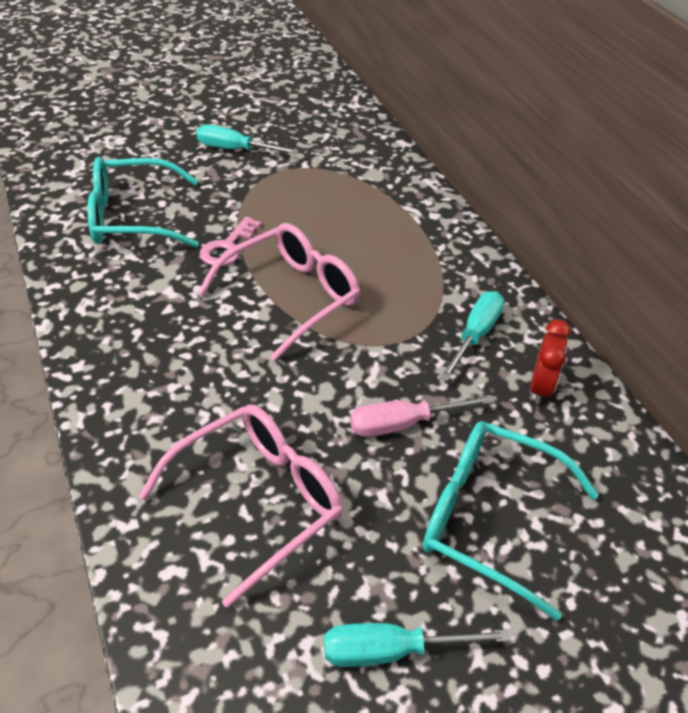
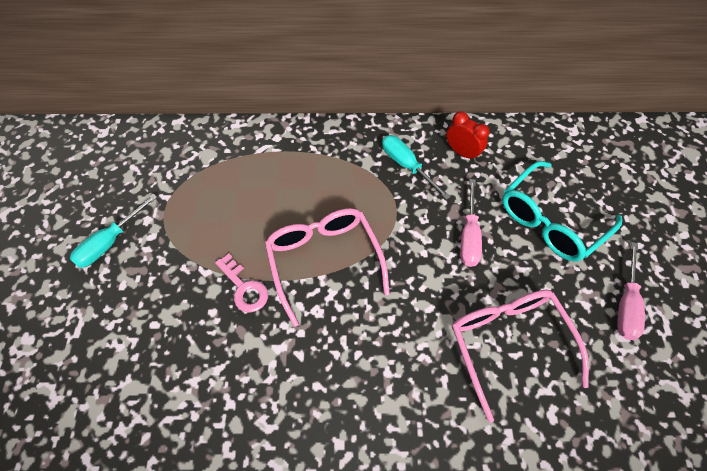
camera: 65 degrees left, 15 degrees up
(132, 217) = (162, 355): turquoise glasses -> none
(391, 651) = (626, 304): turquoise screwdriver -> pink screwdriver

